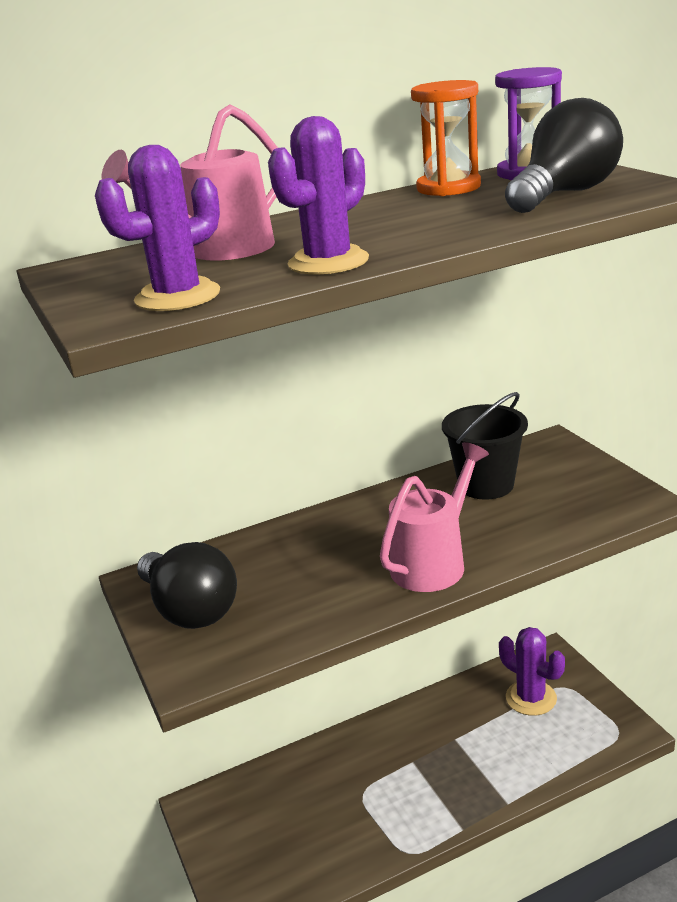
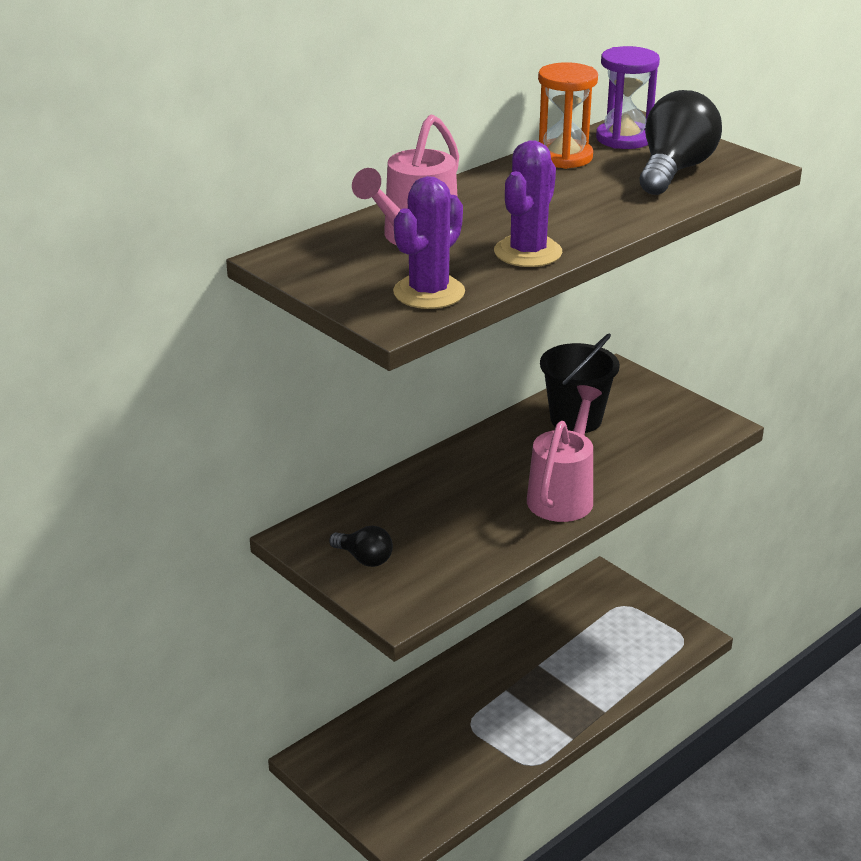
camera: 20 degrees left, 5 degrees up
(190, 610) = (364, 558): black light bulb -> black light bulb, size x0.53
(531, 698) = (596, 619): purple cactus -> none

